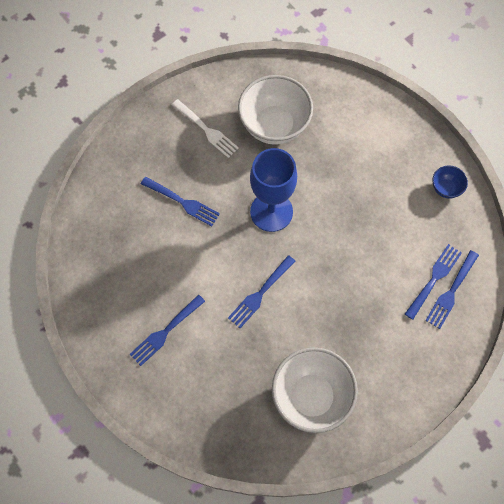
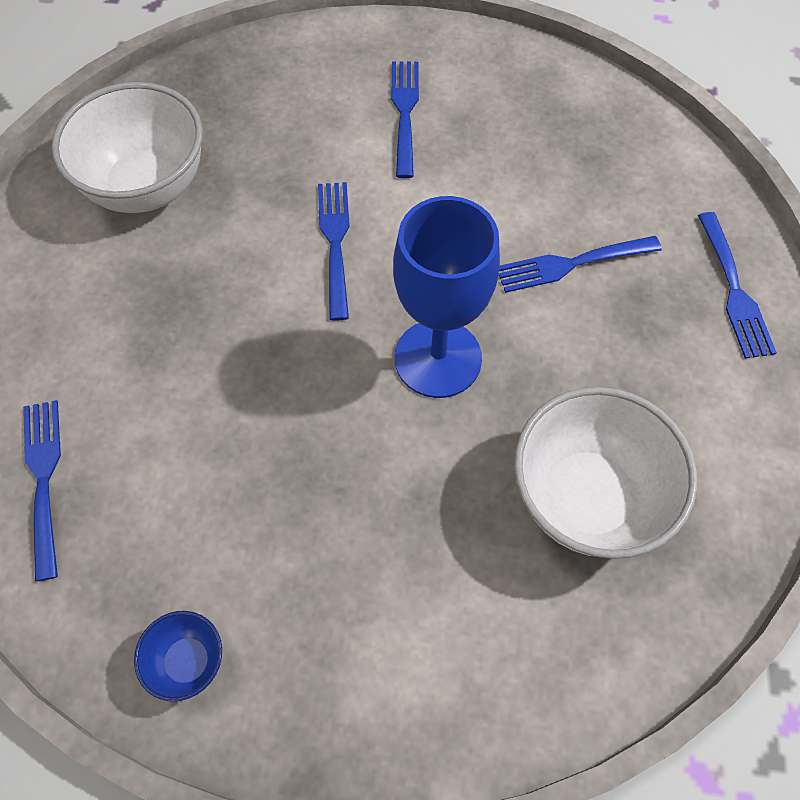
camera: 135 degrees right, 5 degrees down
(206, 130) = (674, 391): white fork -> none
(434, 279) = (88, 474): blue fork -> blue fork (733, 289)

